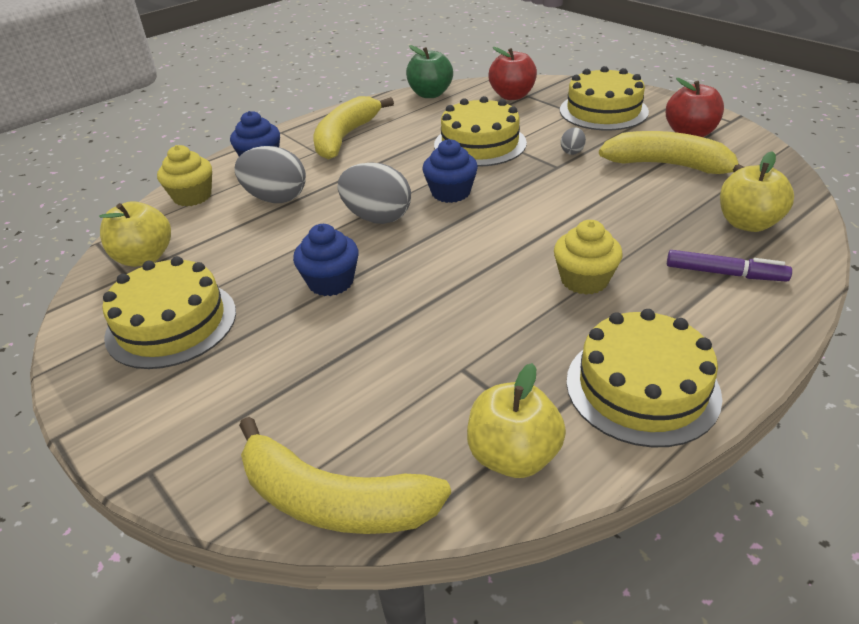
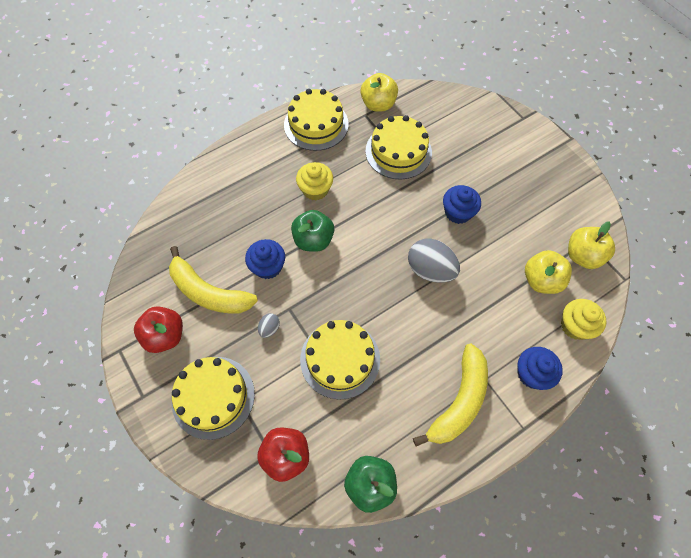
camera: 175 degrees left, 25 degrees up
(171, 323) = (543, 196): yellow cake -> yellow cake (398, 151)
(276, 198) = (507, 309): grey egg -> none
(333, 500) = (448, 98): yellow banana -> none
(451, 192) = (376, 290): blue cupcake -> blue cupcake (268, 266)
(556, 224) = (313, 240): none -> green apple
(724, 273) = (240, 181): purple marker -> none
(747, 223) = (200, 218): yellow apple -> yellow apple (541, 280)

